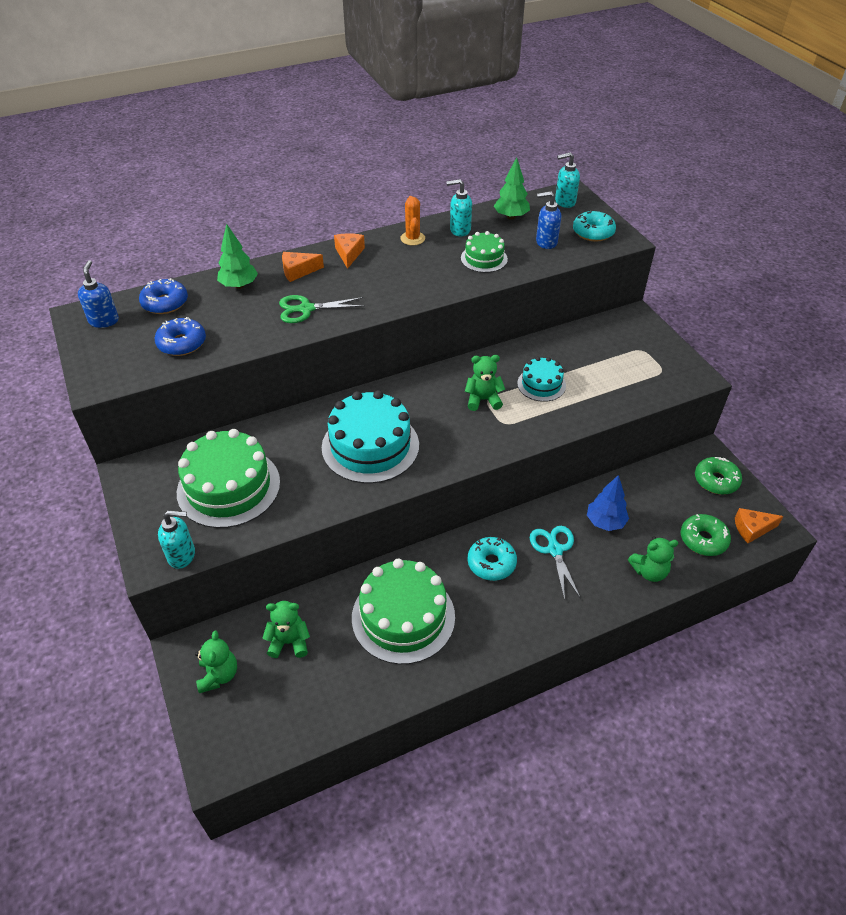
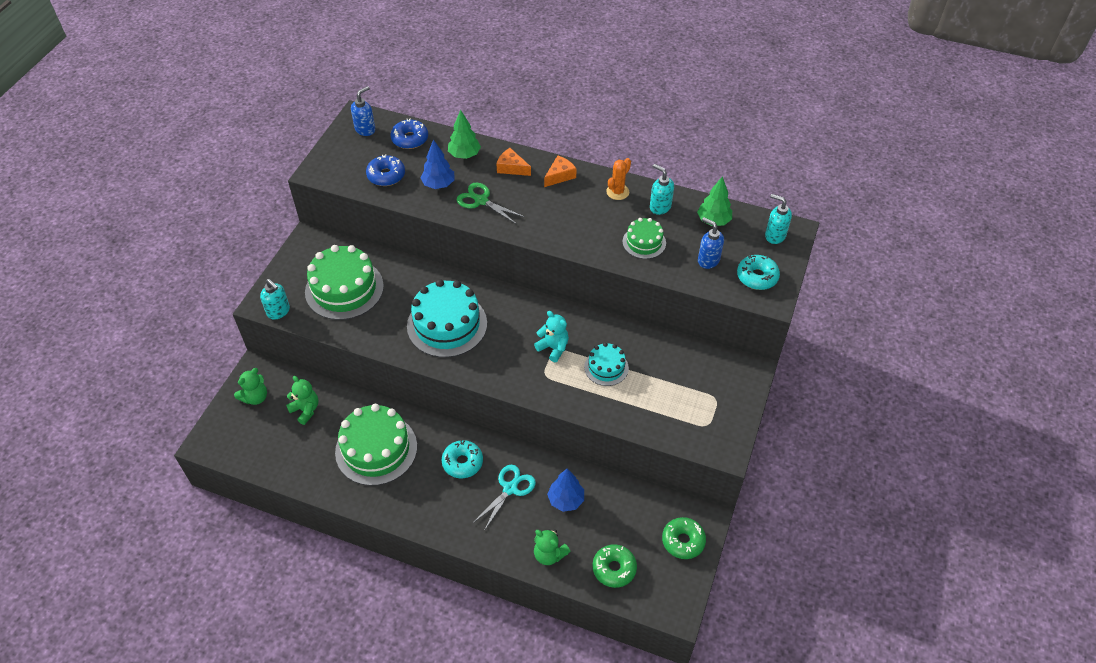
camera: 45 degrees right, 5 degrees up
(247, 320) = (438, 184): none -> blue tree
(483, 400) = (553, 348): green teddy bear -> turquoise teddy bear
(752, 529) = (659, 593): orange cheese -> none

